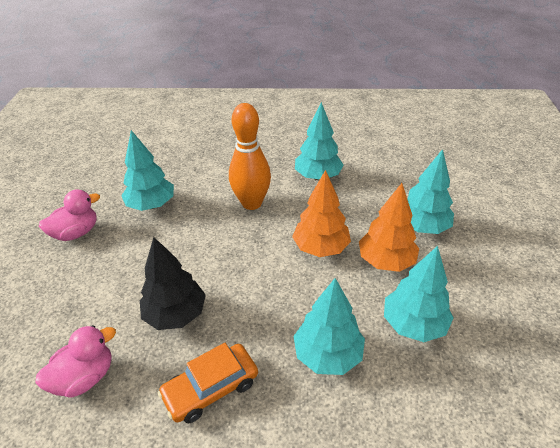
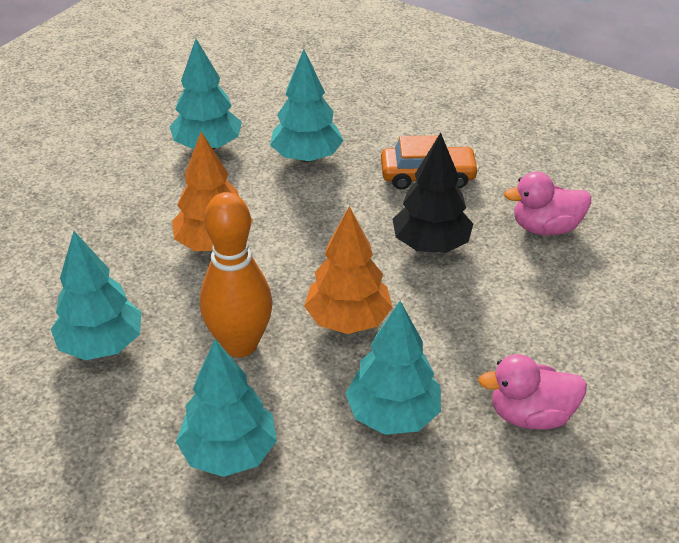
camera: 150 degrees left, 0 degrees up
(386, 261) = (162, 200): orange tree -> orange tree (348, 320)
(422, 227) = (73, 215): turquoise tree -> turquoise tree (229, 453)

